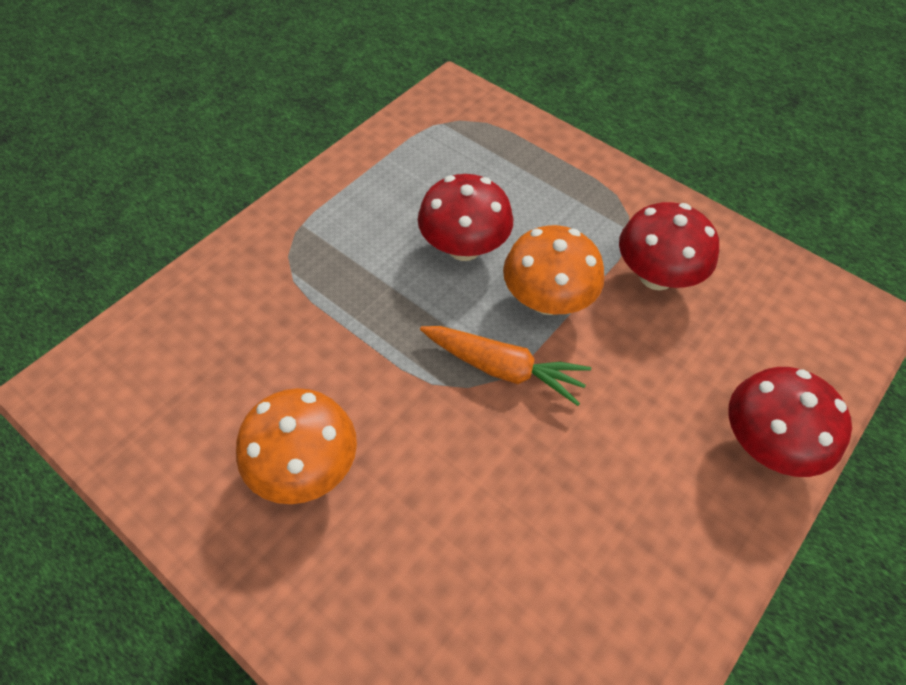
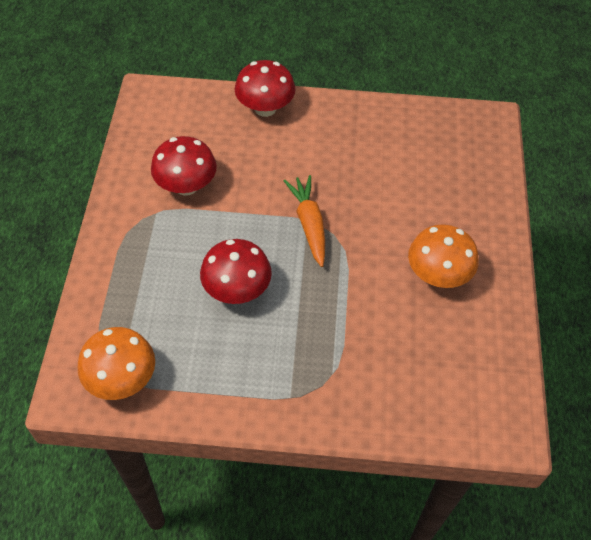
camera: 125 degrees left, 0 degrees up
(547, 300) = (245, 227): orange mushroom -> orange mushroom (122, 379)

